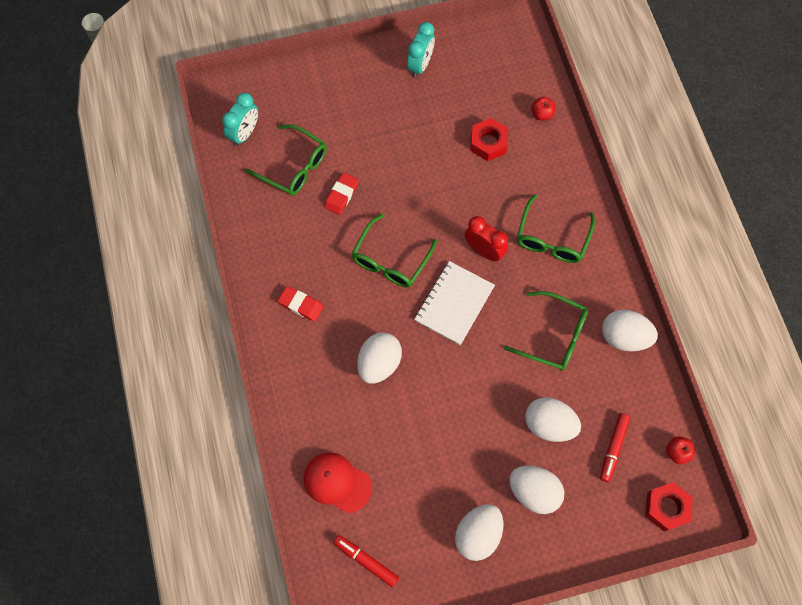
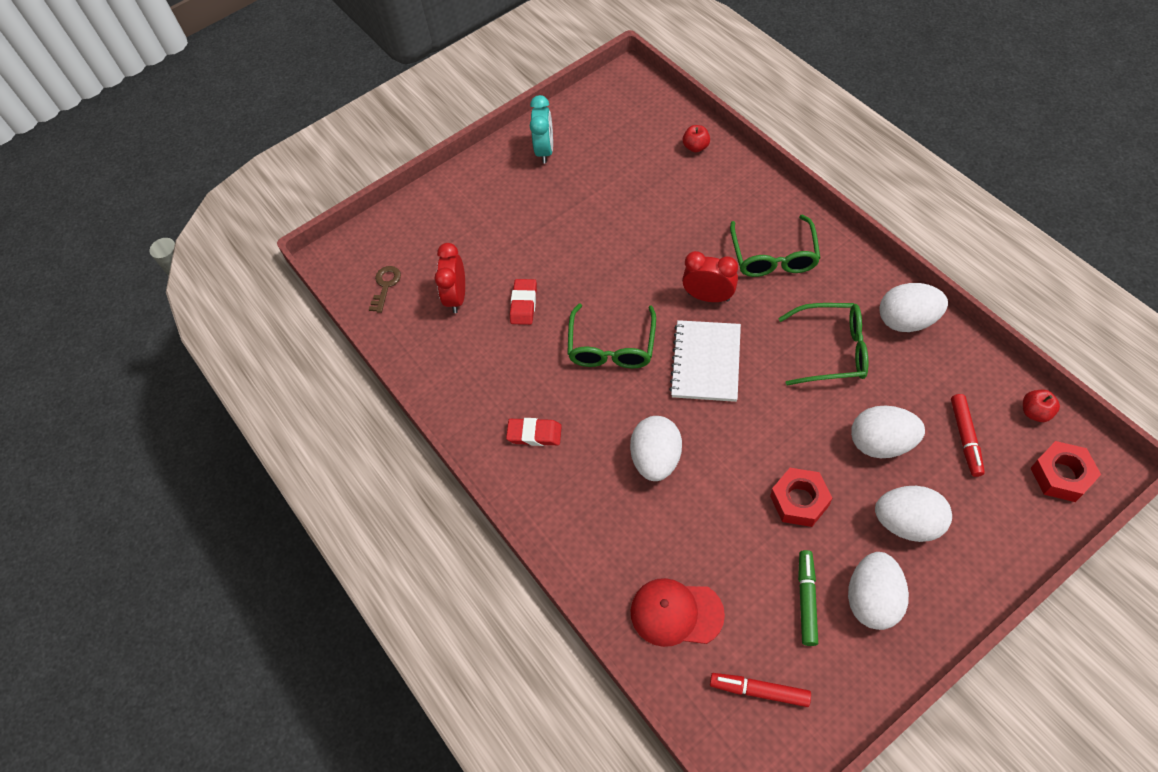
camera: 15 degrees left, 10 degrees down
(244, 133) = (385, 286): turquoise clock -> brown key
(294, 167) = (457, 297): green glasses -> red clock
(432, 514) = (806, 599): none -> green marker
(488, 143) = (655, 194): red nut -> red nut (799, 501)

